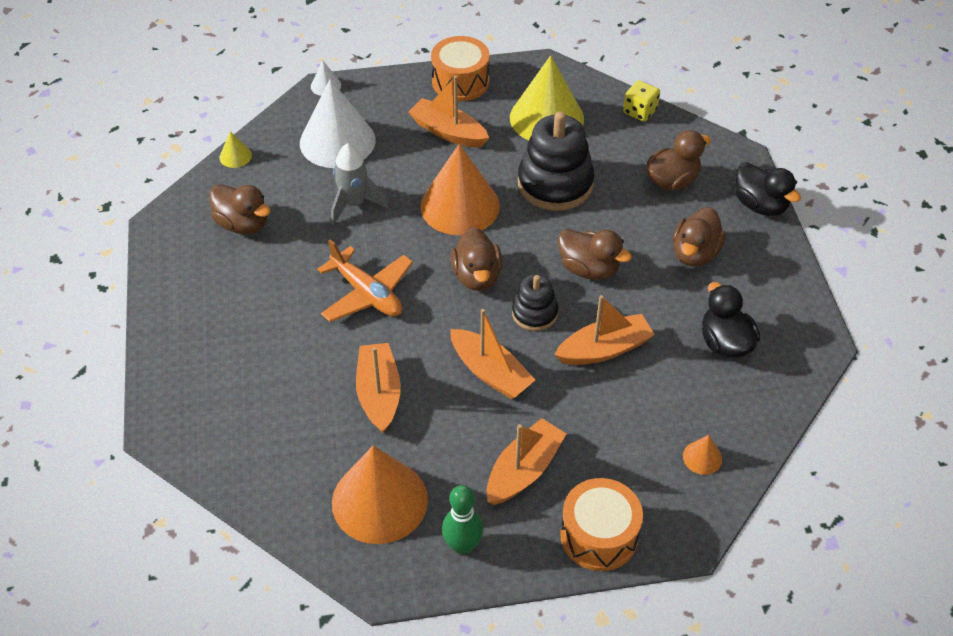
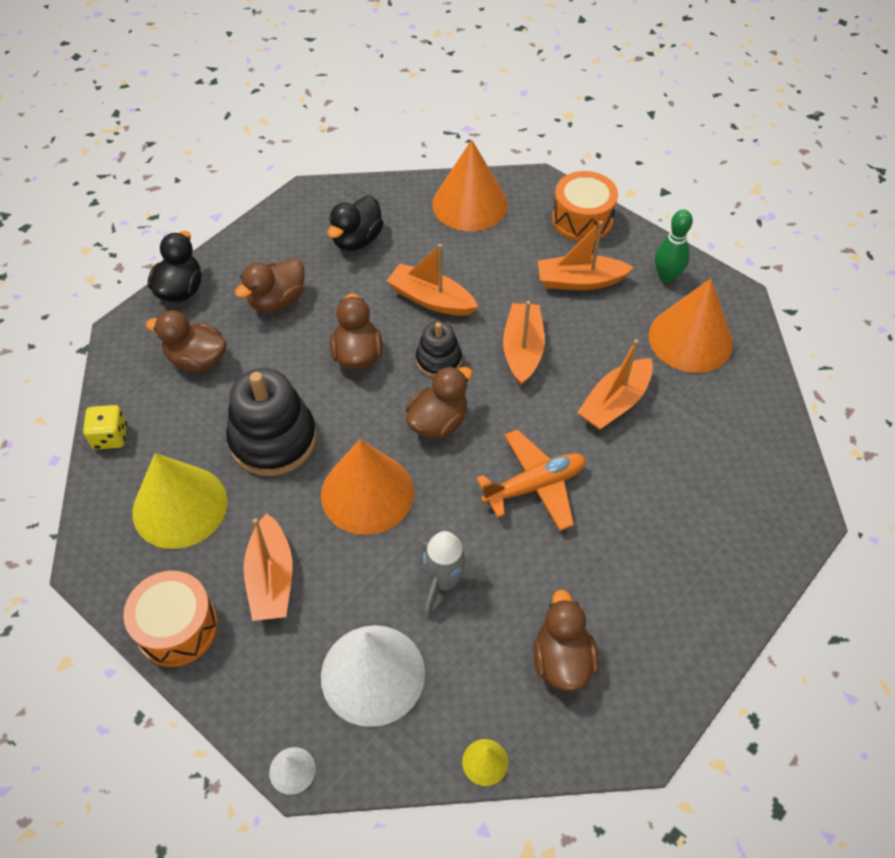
camera: 130 degrees left, 5 degrees up
(367, 293) = (534, 486): orange plane -> orange plane turned 60 degrees clockwise
(695, 253) = (277, 300): brown duck -> brown duck turned 150 degrees clockwise
(702, 457) = (470, 204): orange cone -> orange cone, size x2.38

